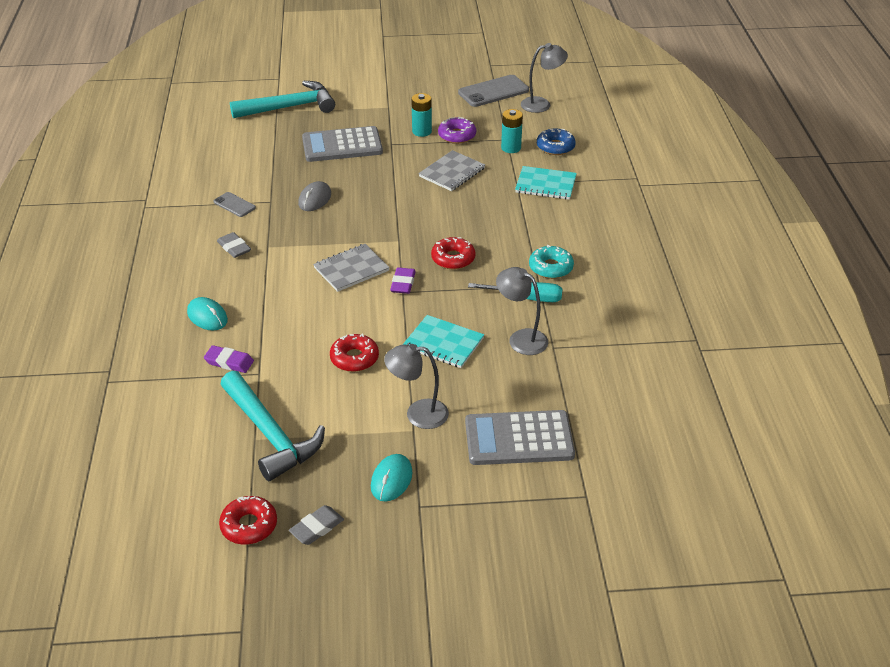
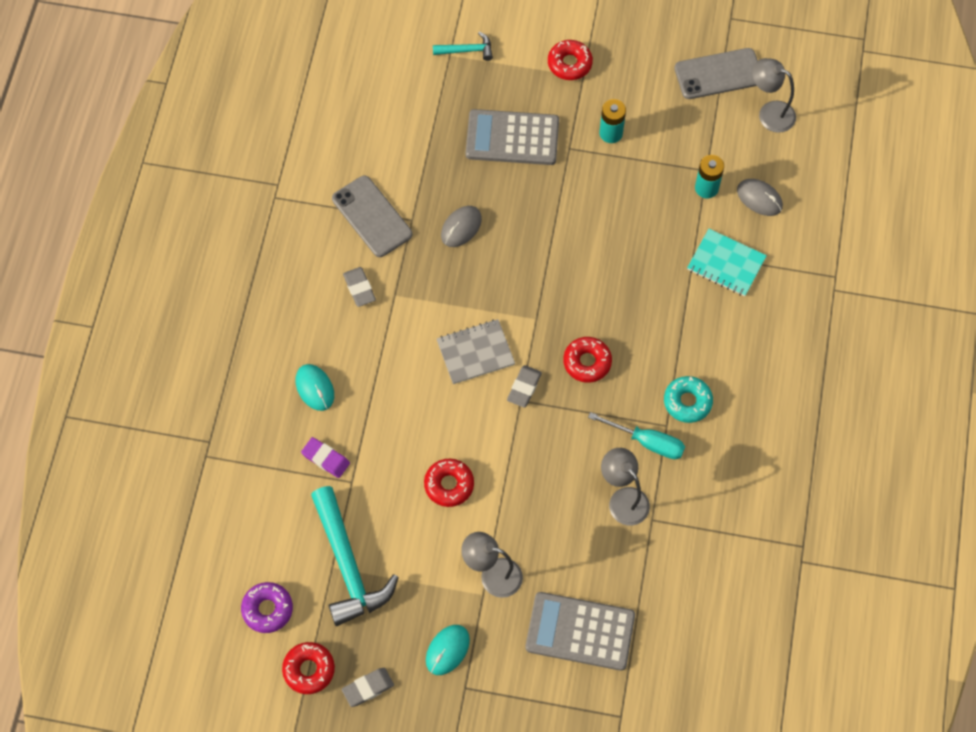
camera: 15 degrees right, 25 degrees up
(234, 205) = (372, 216): grey phone -> grey phone, size x1.82
(290, 107) = (467, 50): turquoise hammer -> turquoise hammer, size x0.49
(375, 102) = (569, 64): none -> red donut
(403, 283) = (524, 387): purple eraser -> grey eraser
(443, 343) = (543, 486): turquoise notebook -> none
(452, 172) = (625, 217): grey notebook -> none
(457, 135) = (650, 150): purple donut -> purple donut (267, 609)
(542, 104) = (769, 113): grey lamp -> grey lamp turned 150 degrees counterclockwise
(555, 147) = (759, 198): blue donut -> grey mouse

